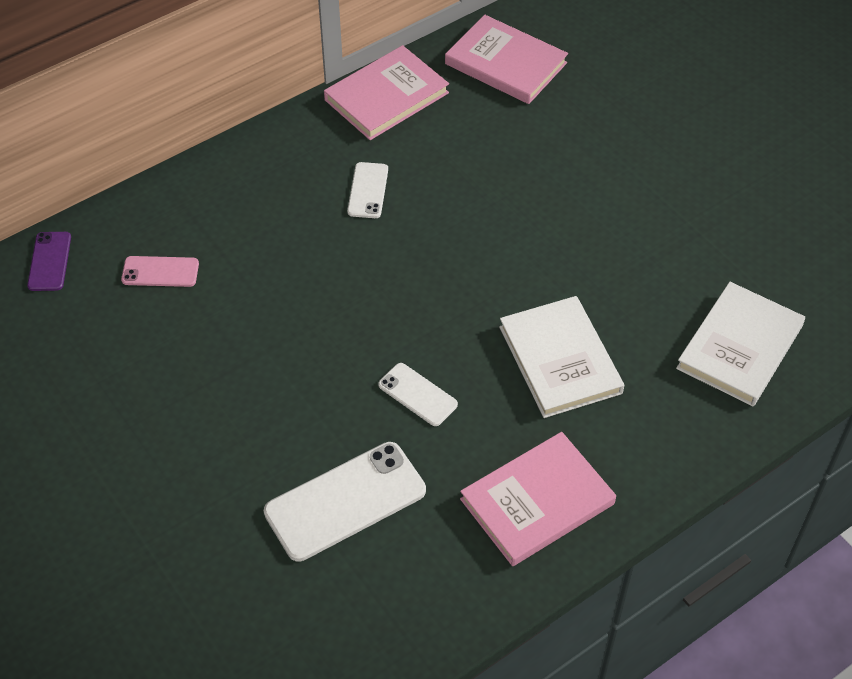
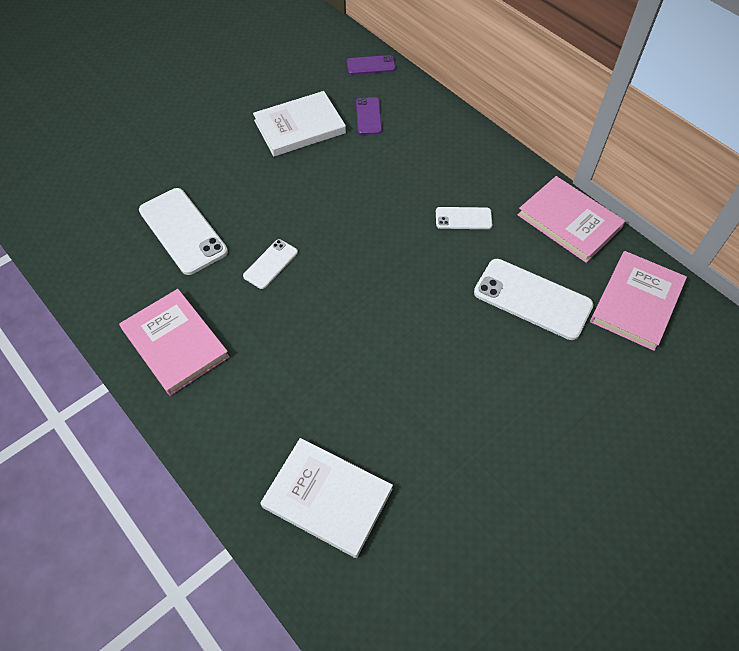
camera: 85 degrees right, 5 degrees up
(160, 272) = (368, 116): pink phone -> purple phone
(495, 145) = (532, 299): none -> white phone
(559, 360) = (306, 354): white book -> white book (299, 127)

